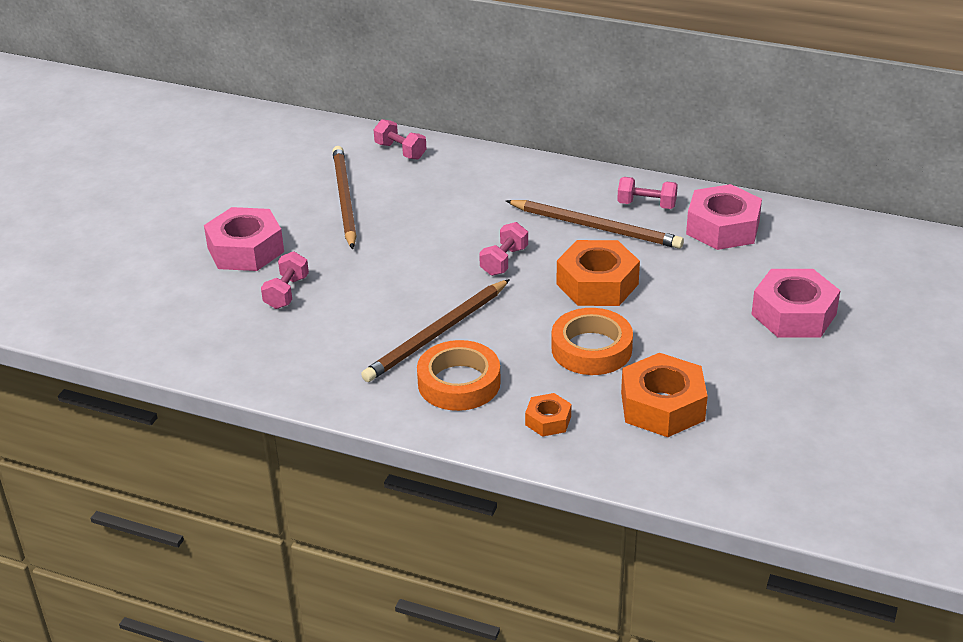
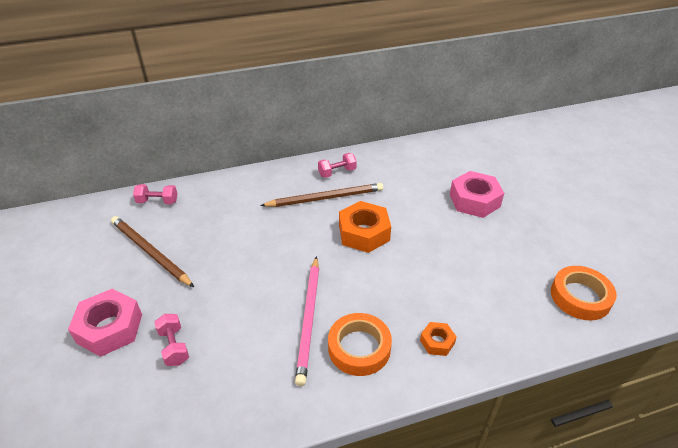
camera: 40 degrees left, 5 degrees up
(436, 334) = (309, 319): brown pencil -> pink pencil
(504, 261) = (297, 245): pink dumbbell -> none
(591, 349) = (406, 277): orange tape -> orange tape (580, 297)
(662, 406) = (481, 292): orange nut -> none
(722, 228) = (388, 168): pink nut -> none

